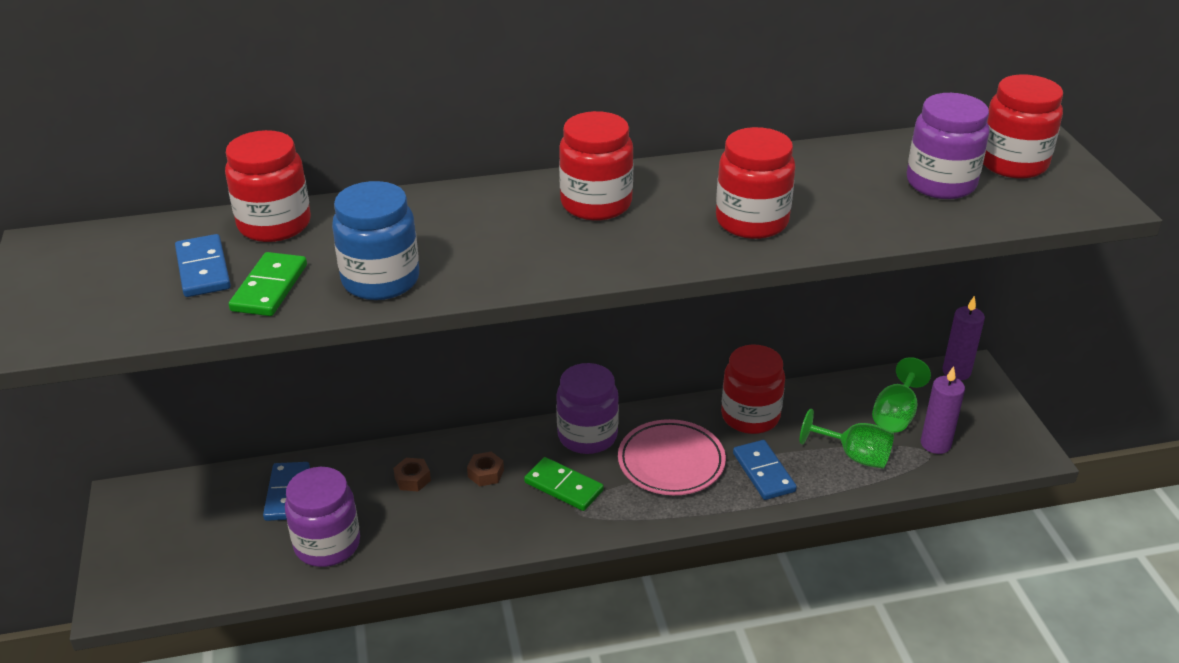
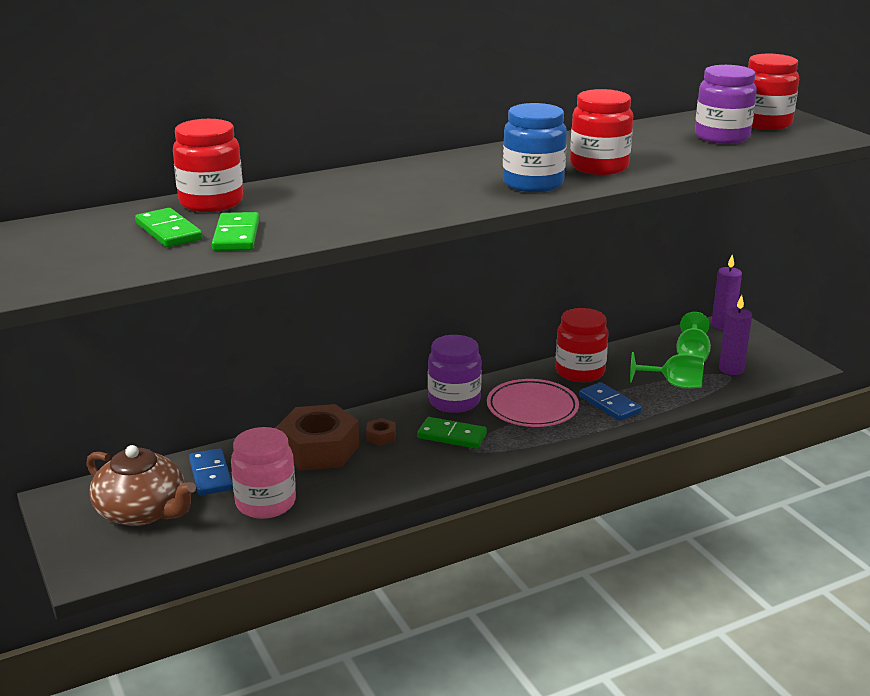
camera: 15 degrees left, 10 degrees down
(201, 531) = (142, 511): none -> brown teapot
(203, 269) = (169, 231): blue domino -> green domino
(327, 544) = (265, 503): purple jar -> pink jar
(380, 280) = (328, 223): blue jar -> blue jar (533, 183)
(412, 479) = (319, 449): brown nut -> brown nut, size x2.44
(596, 204) = (471, 168): red jar -> none

